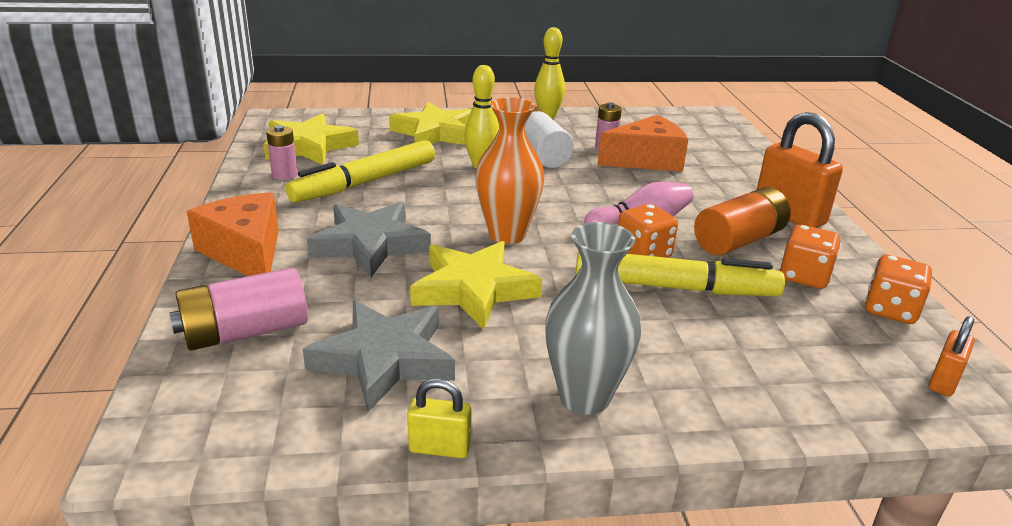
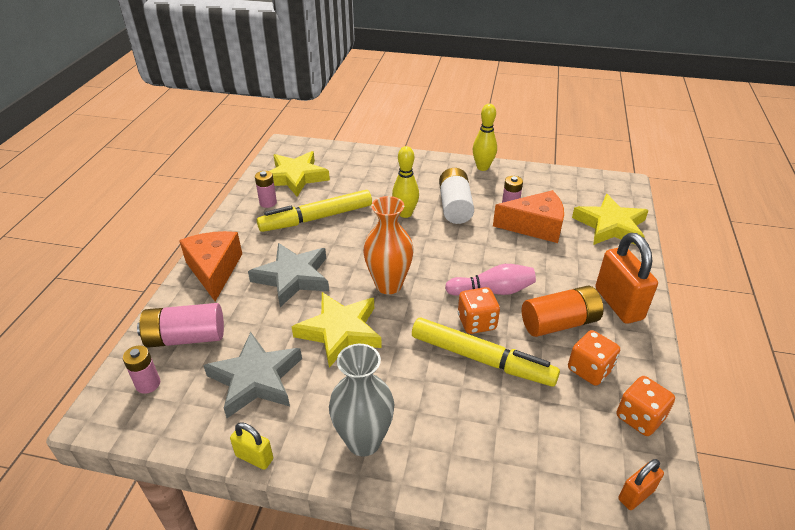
camera: 20 degrees right, 10 degrees up
(213, 396) = (148, 384): none -> pink battery
(435, 133) = (389, 175): yellow star -> yellow star (610, 226)

